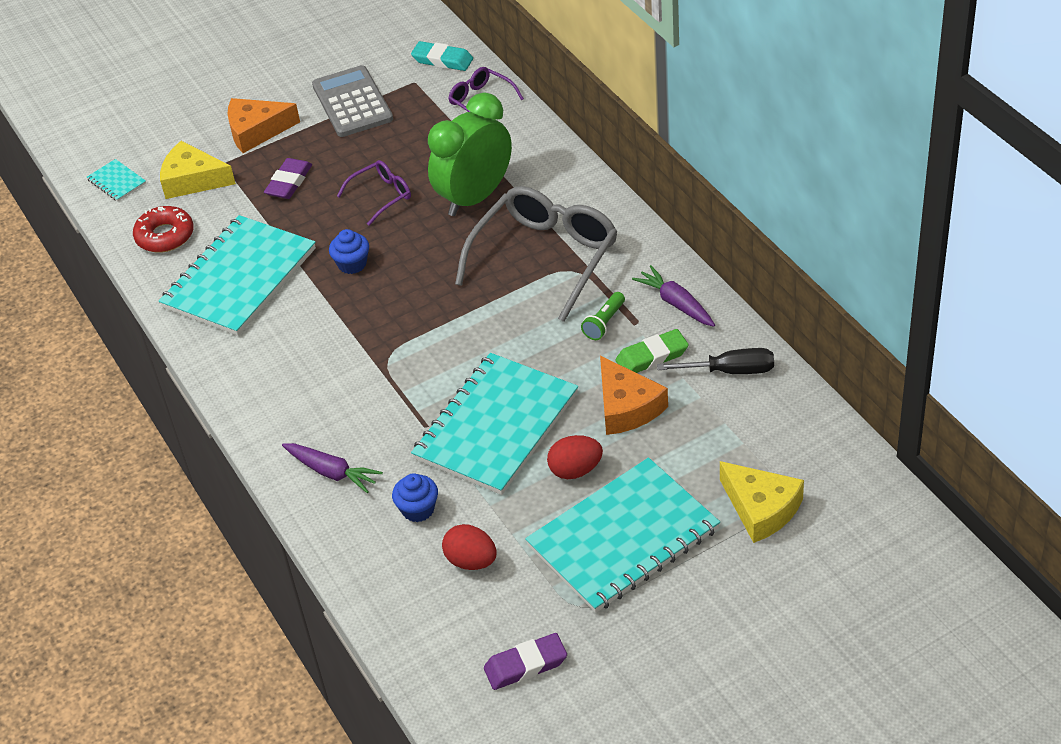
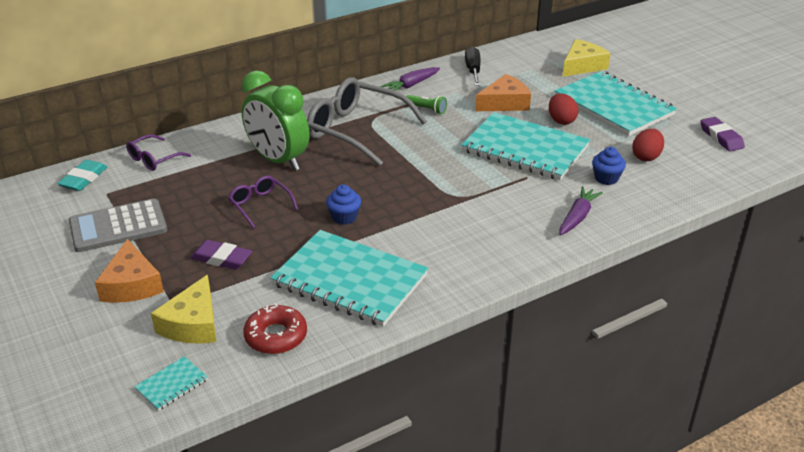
camera: 95 degrees left, 10 degrees down
(652, 356) = (459, 94): green eraser -> none

